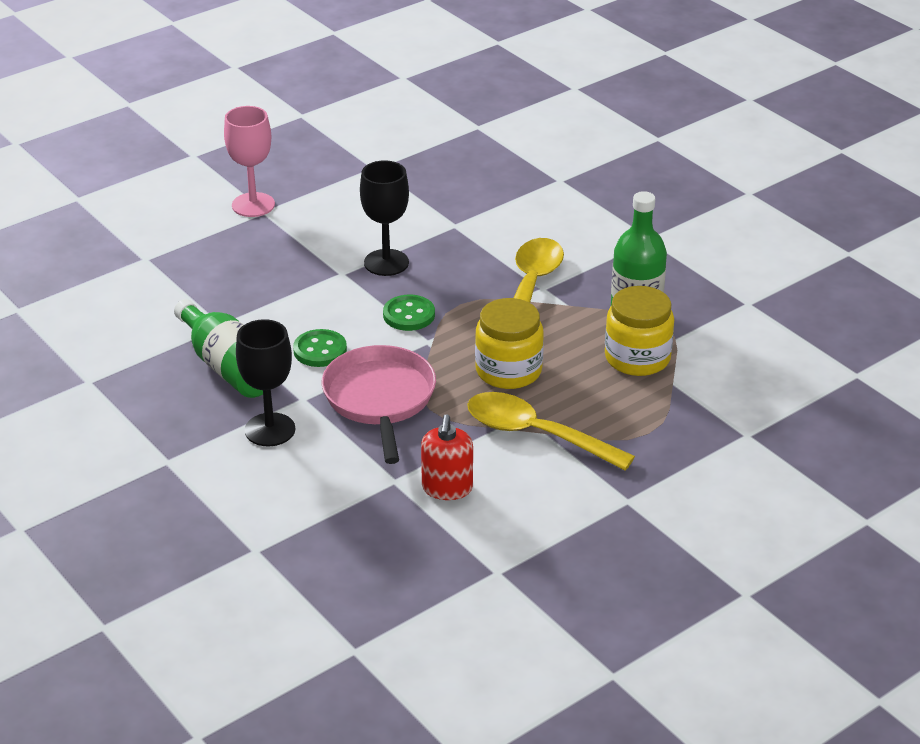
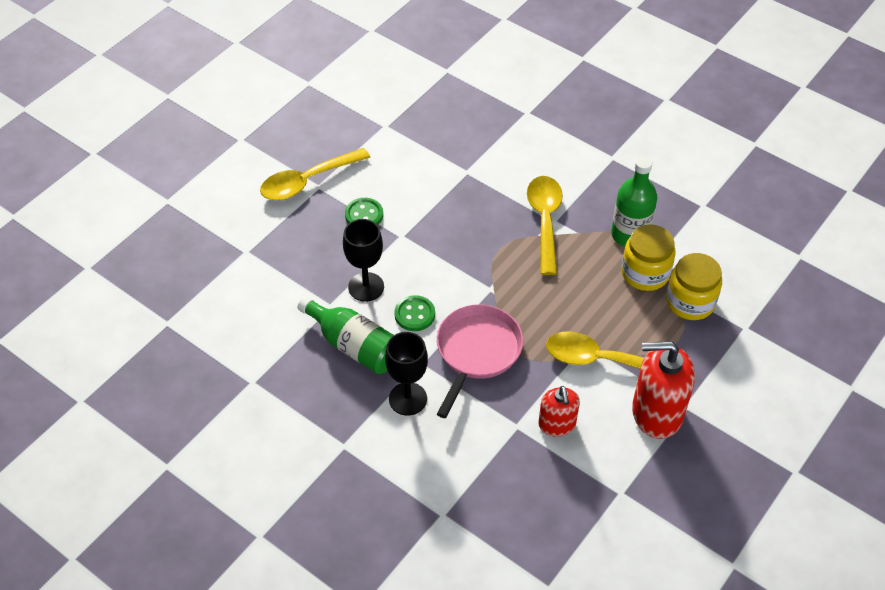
camera: 15 degrees left, 15 degrees up
(253, 205) = (307, 181): pink goblet -> yellow spoon
(380, 399) = (477, 352): pink pan -> pink pan turned 45 degrees clockwise
(386, 263) = (430, 219): black goblet -> black goblet (366, 287)
(409, 315) = (467, 266): green button -> green button (364, 215)
(508, 371) = (559, 305): yellow jar -> yellow jar (690, 302)
(584, 500) = (656, 413): none -> red soap dispenser

